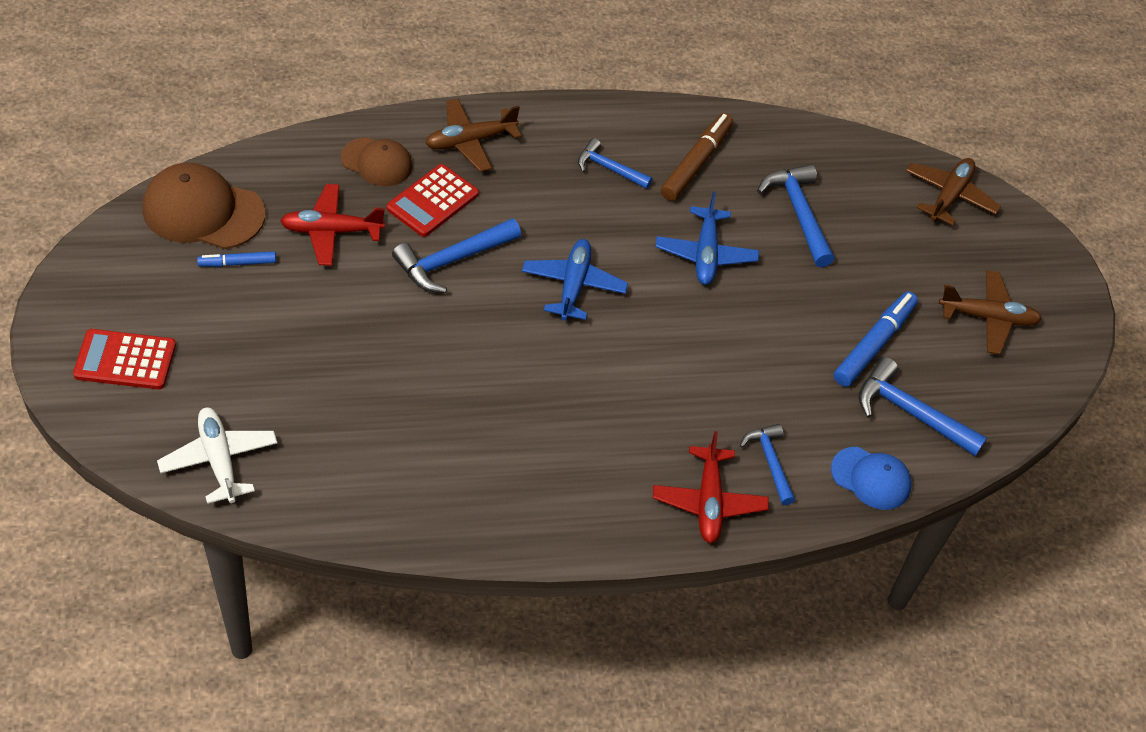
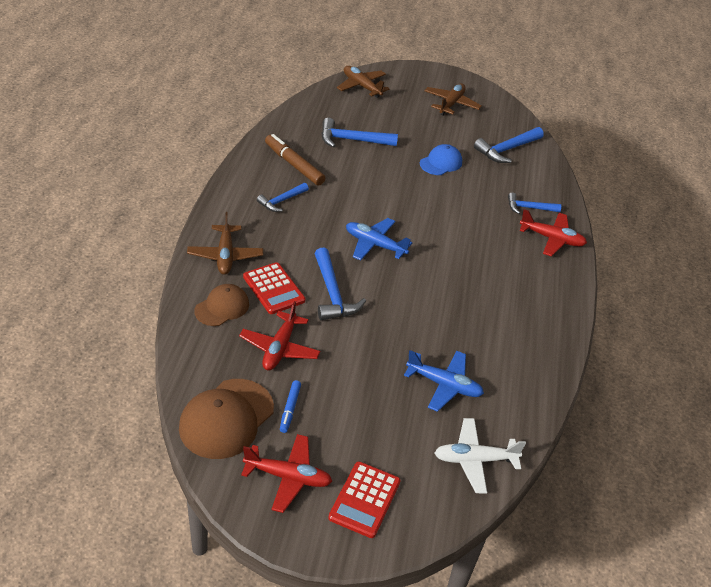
camera: 70 degrees left, 10 degrees down
(137, 284) = (288, 477): none -> red plane
(705, 254) = (369, 184): blue plane -> blue plane (444, 385)
(871, 478) = (547, 177): blue cap -> blue cap (441, 163)
(874, 344) = (457, 146): blue marker -> none

